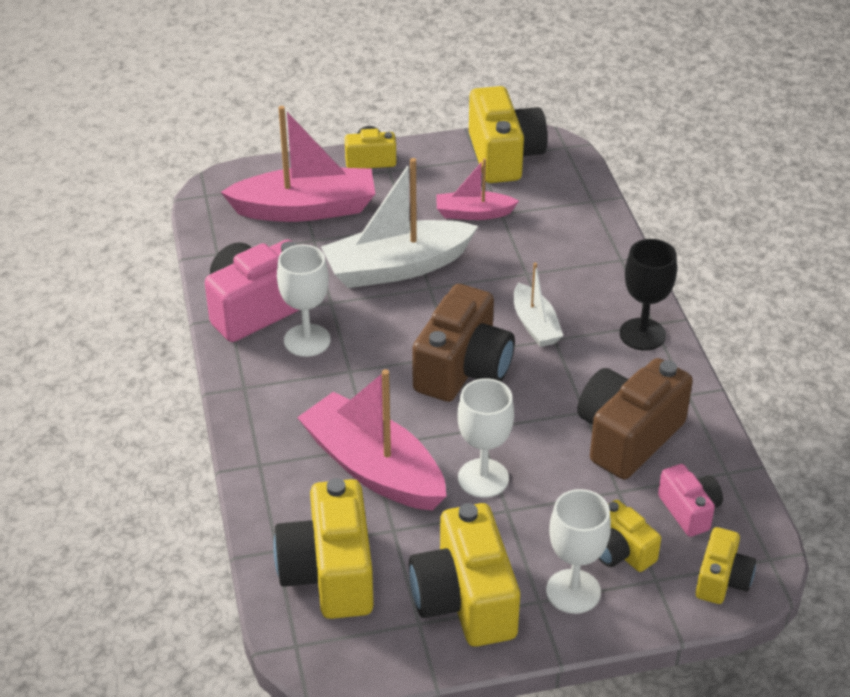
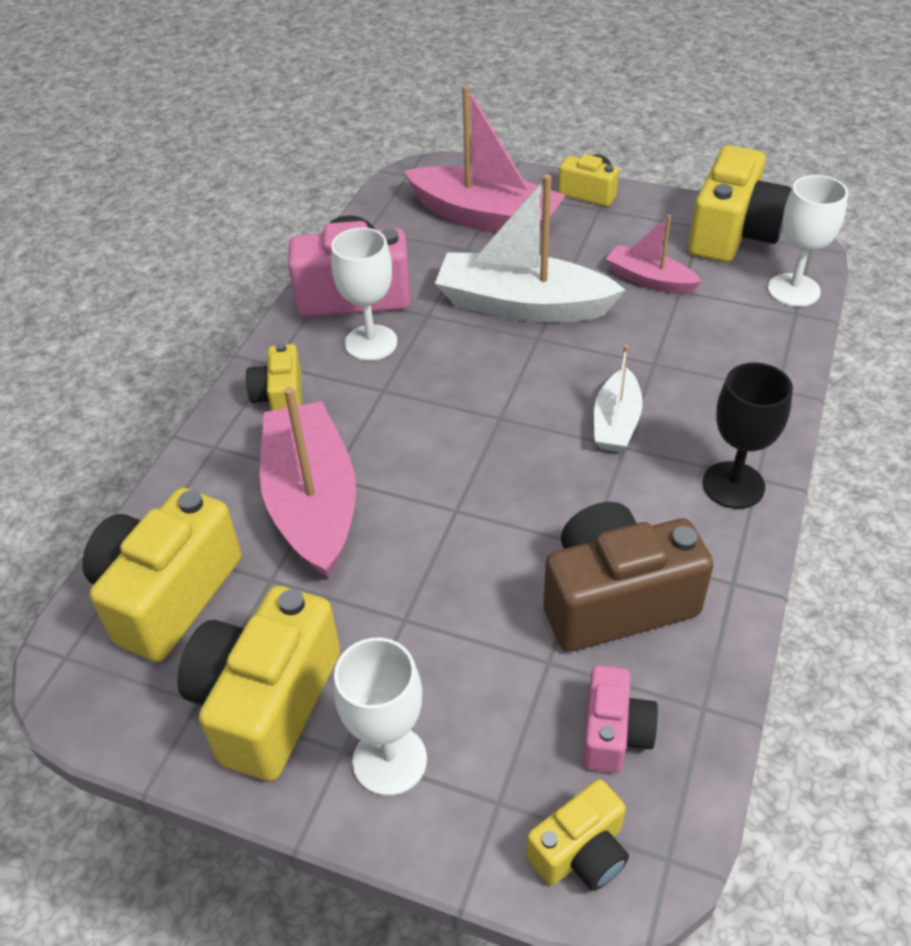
camera: 35 degrees right, 5 degrees up
(463, 369) = (496, 437): brown camera -> none
(483, 478) = (411, 568): white goblet -> white goblet (793, 290)
(621, 552) = (487, 741): yellow camera -> yellow camera (280, 397)

